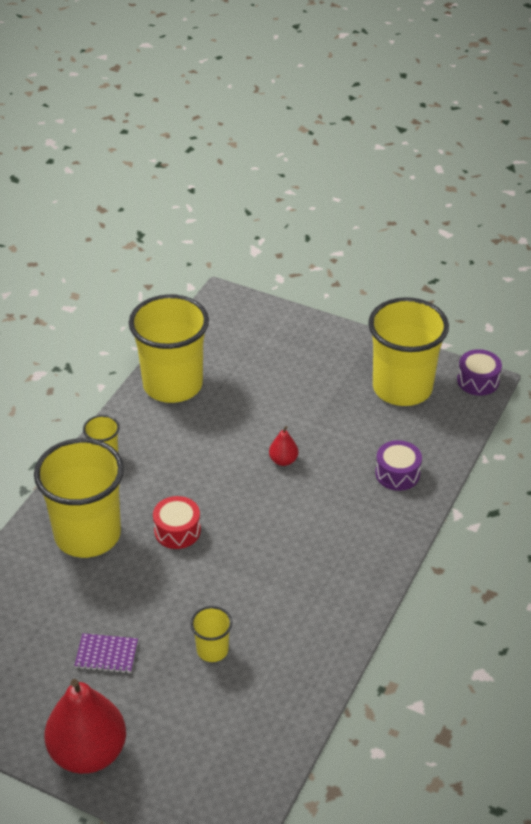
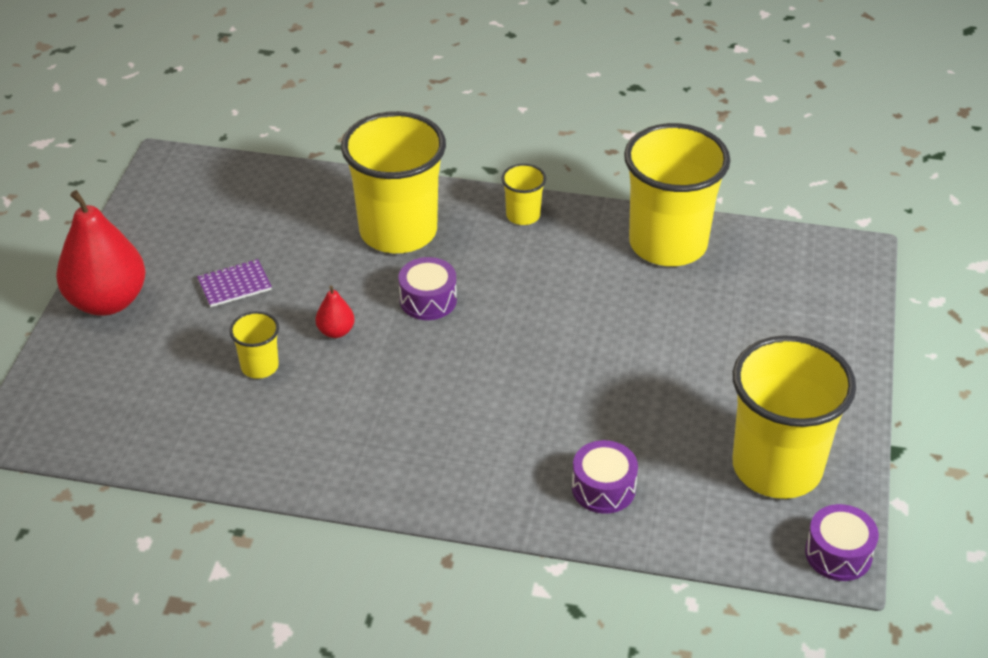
camera: 75 degrees right, 0 degrees up
(106, 655) = (234, 285): purple notebook -> purple notebook turned 75 degrees clockwise
(177, 531) = (428, 300): red drum -> purple drum
(283, 460) = (580, 369): red pear -> red pear (336, 331)

